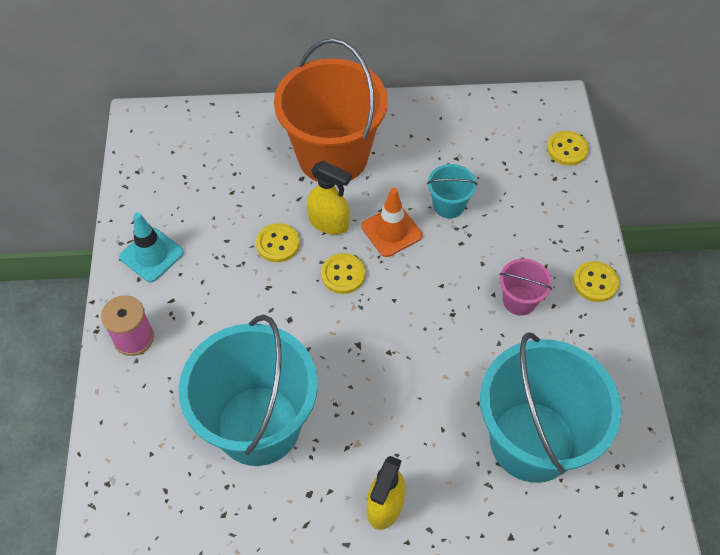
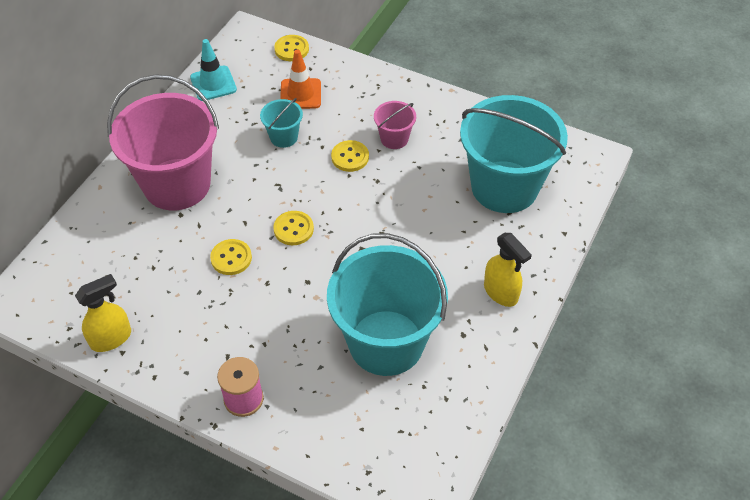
camera: 60 degrees left, 5 degrees down
(151, 255) = (169, 352): turquoise traffic cone -> turquoise traffic cone (213, 83)
(329, 223) = (239, 216): yellow spray bottle -> yellow spray bottle (111, 338)
(333, 156) = (177, 184): orange bucket -> pink bucket
(391, 231) = (278, 181): orange traffic cone -> orange traffic cone (300, 94)
(595, 282) = (410, 92): yellow button -> yellow button (350, 157)

